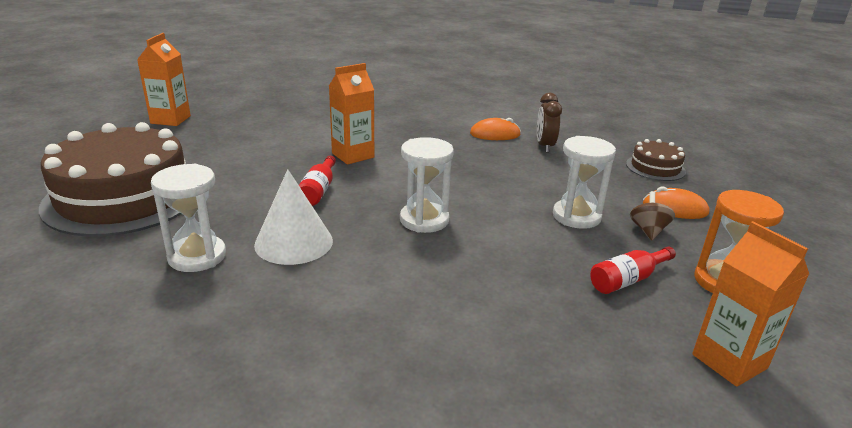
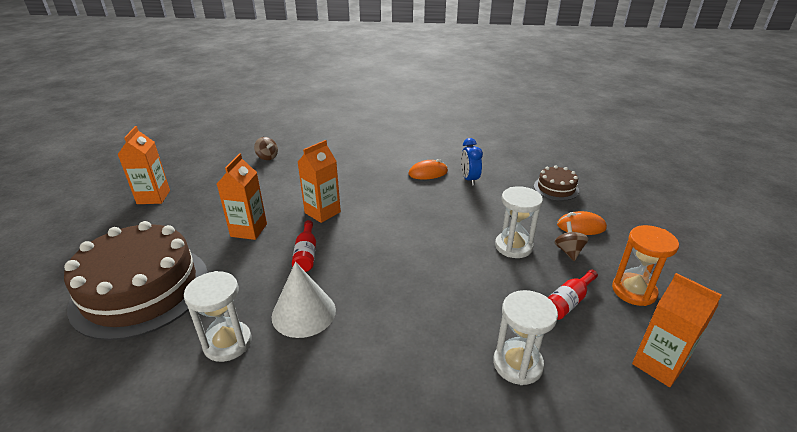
camera: 10 degrees left, 5 degrees up
(262, 161) = (249, 230): none -> orange carton
(309, 99) = (267, 157): none -> brown spinning top
(424, 220) = (400, 270): white hourglass -> white hourglass (517, 364)
(544, 146) = (469, 179): brown clock -> blue clock

